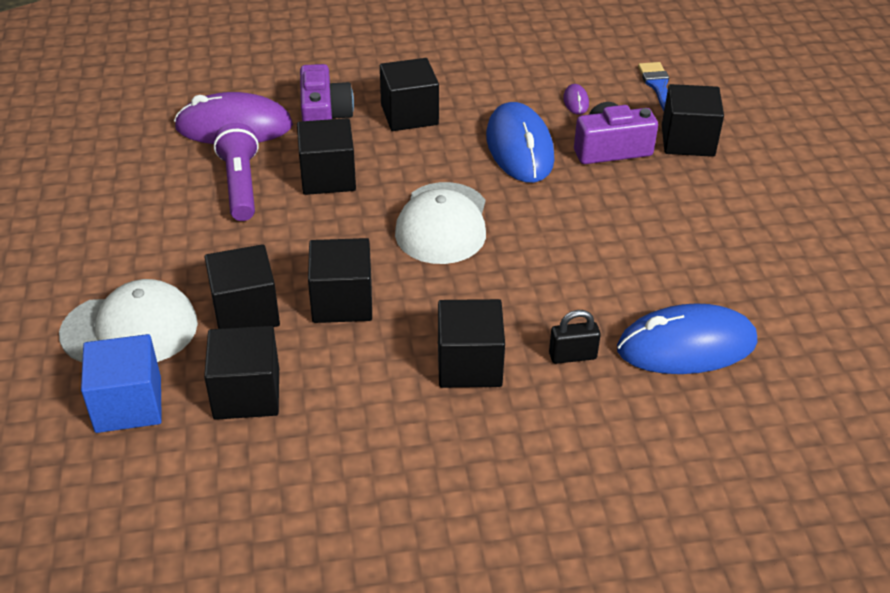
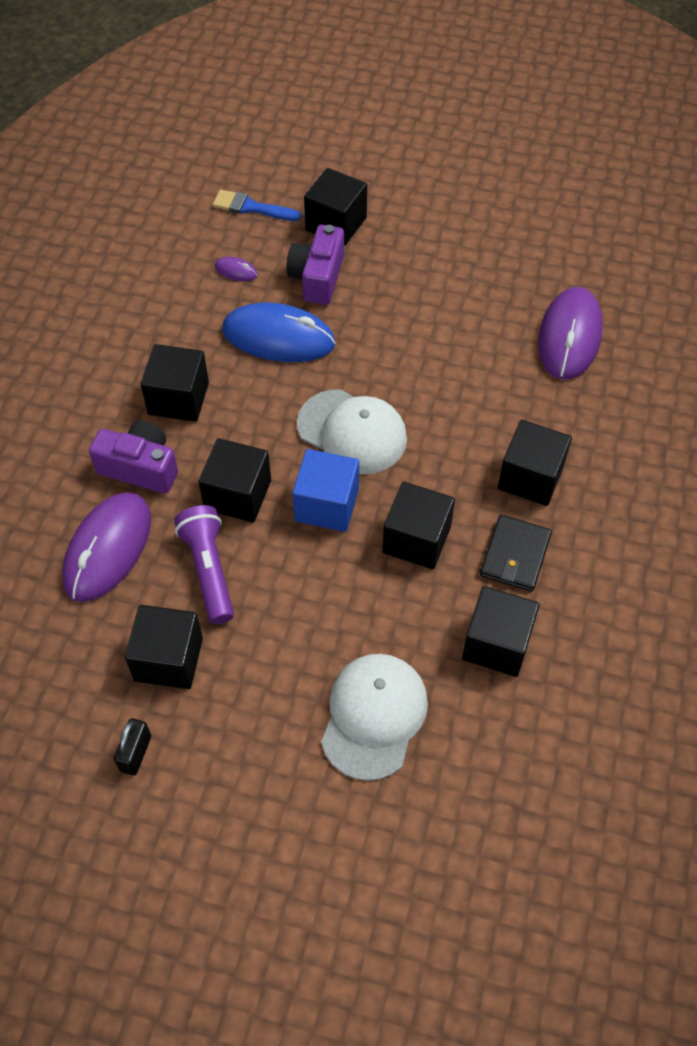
camera: 65 degrees left, 15 degrees up
(128, 404) = (471, 739): blue cube -> blue cube (326, 505)
(240, 185) = (209, 570): purple flashlight -> purple flashlight turned 60 degrees clockwise
(245, 312) = (394, 616): black cube -> black cube (168, 659)
(362, 379) = (515, 555): none -> black wallet
(572, 356) = (550, 408): black padlock -> black padlock (135, 753)
(686, 346) = (569, 336): blue mouse -> purple mouse

